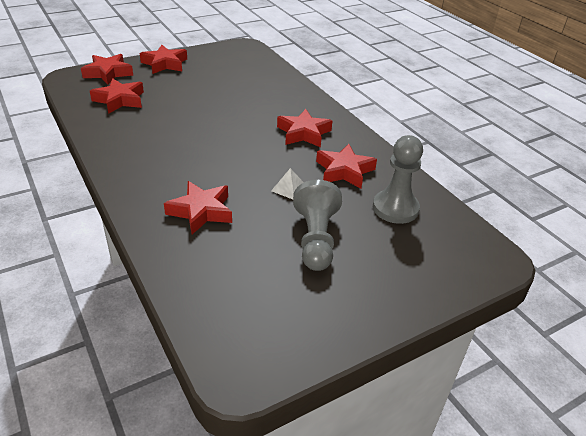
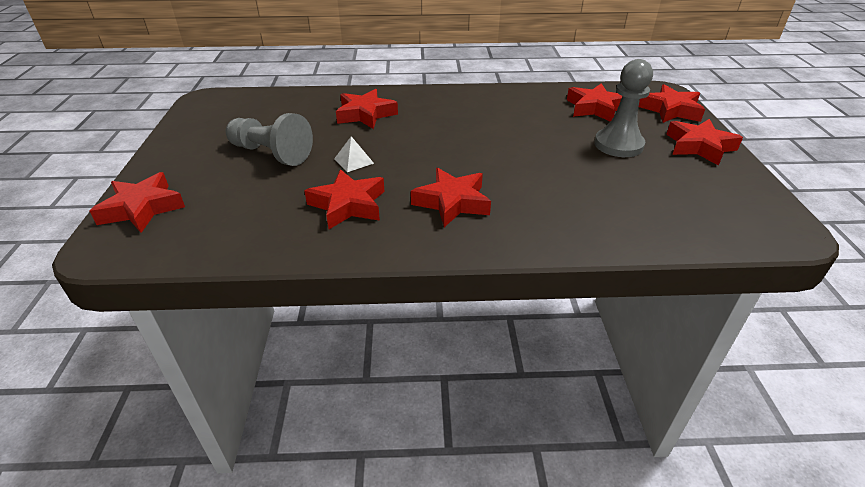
camera: 120 degrees right, 0 degrees up
(395, 208) = (251, 214): grey pawn -> grey pawn (618, 145)
(449, 270) = (142, 208): none -> red star

